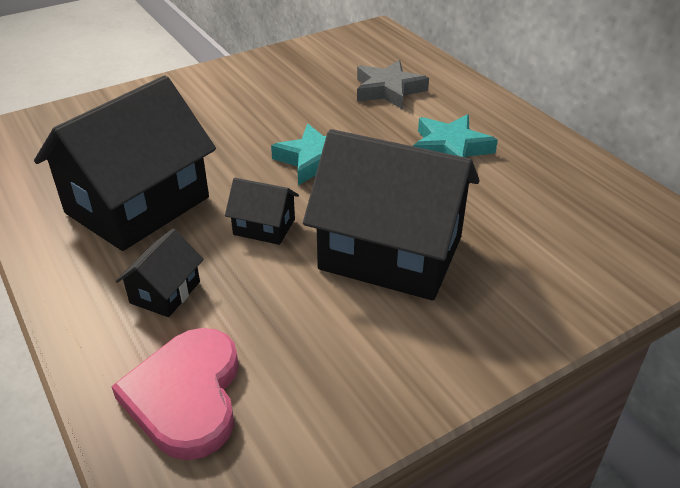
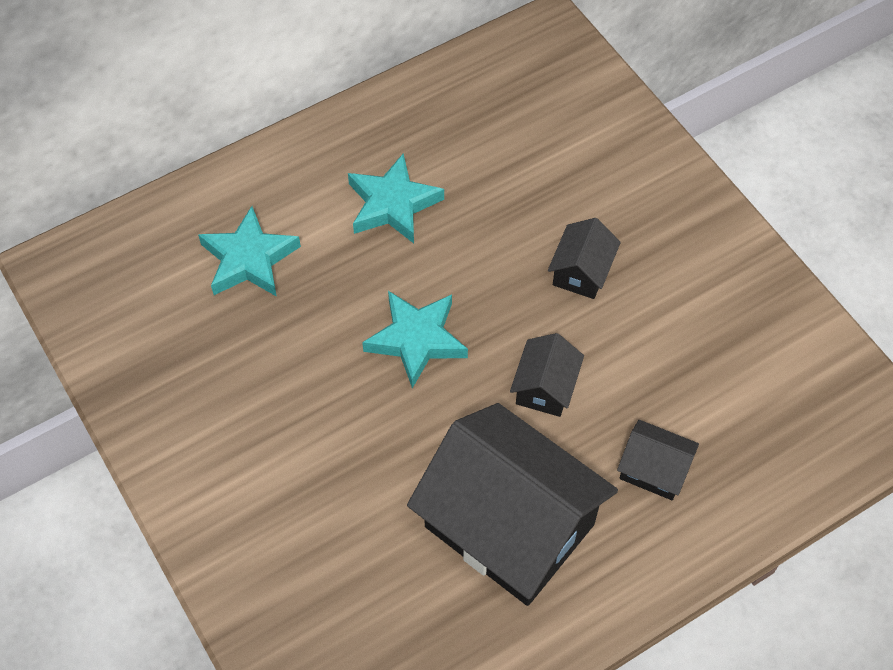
camera: 90 degrees left, 20 degrees up
(186, 395) = (778, 431): pink heart -> none
(388, 90) = (249, 259): grey star -> turquoise star
(391, 253) = (581, 271): black house -> black house, size x0.44

